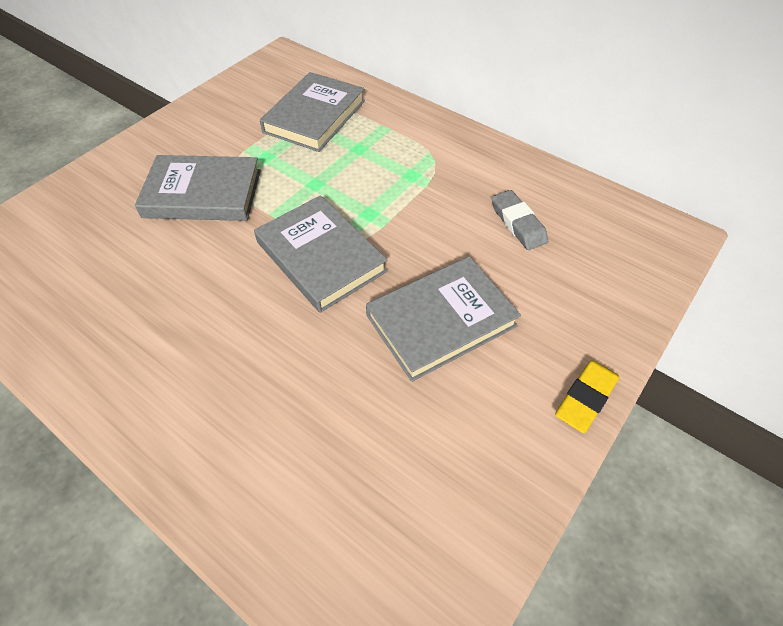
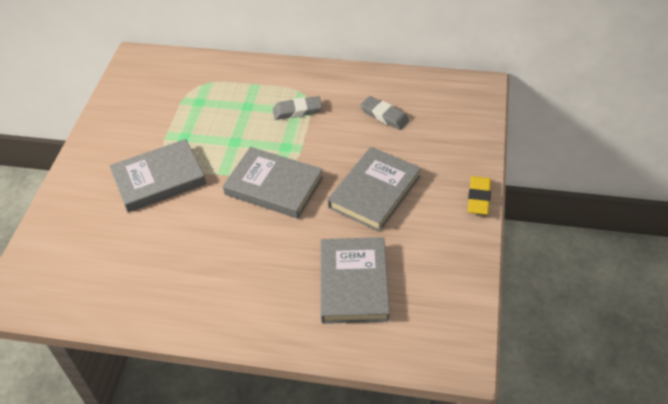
camera: 25 degrees left, 5 degrees down
(315, 116) = (198, 95): grey book -> grey book (353, 283)
(412, 175) = (297, 111): none -> grey eraser

